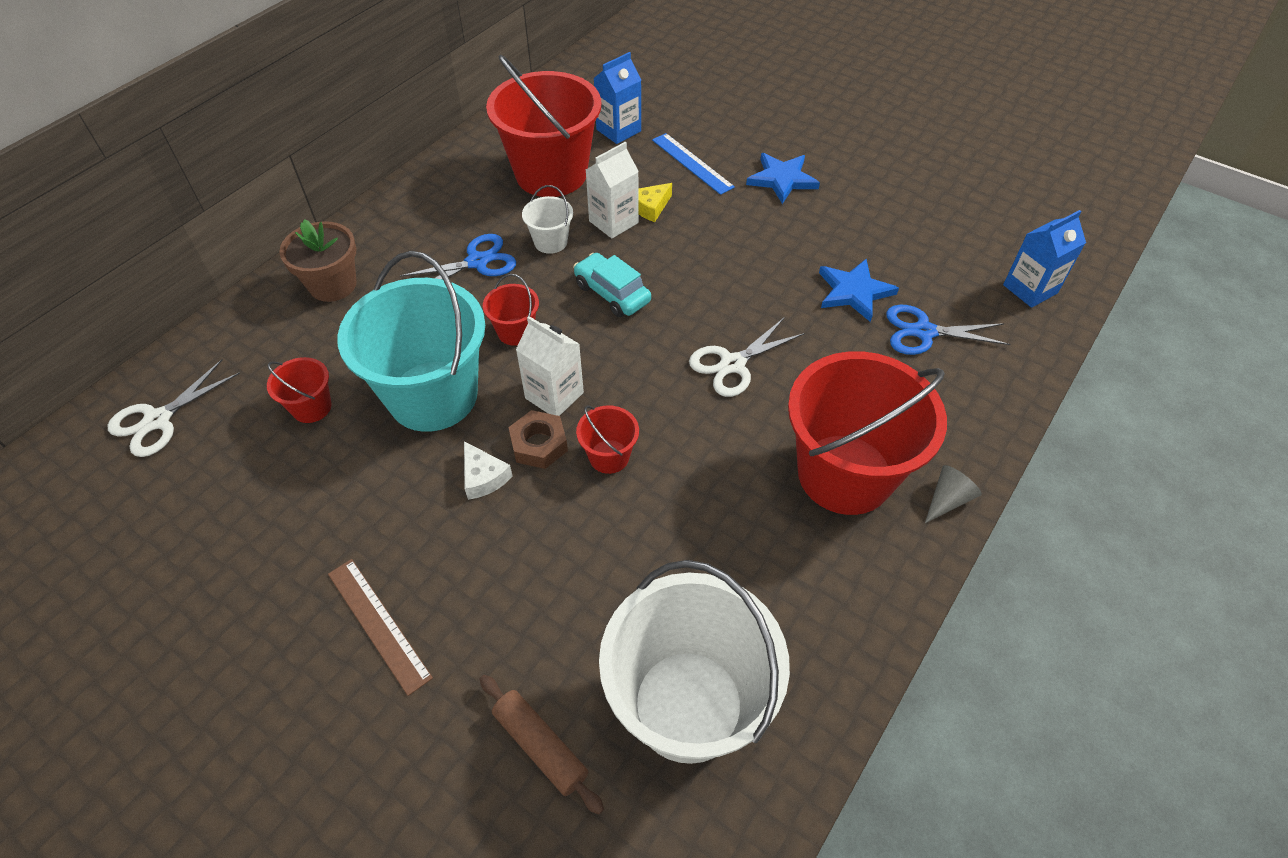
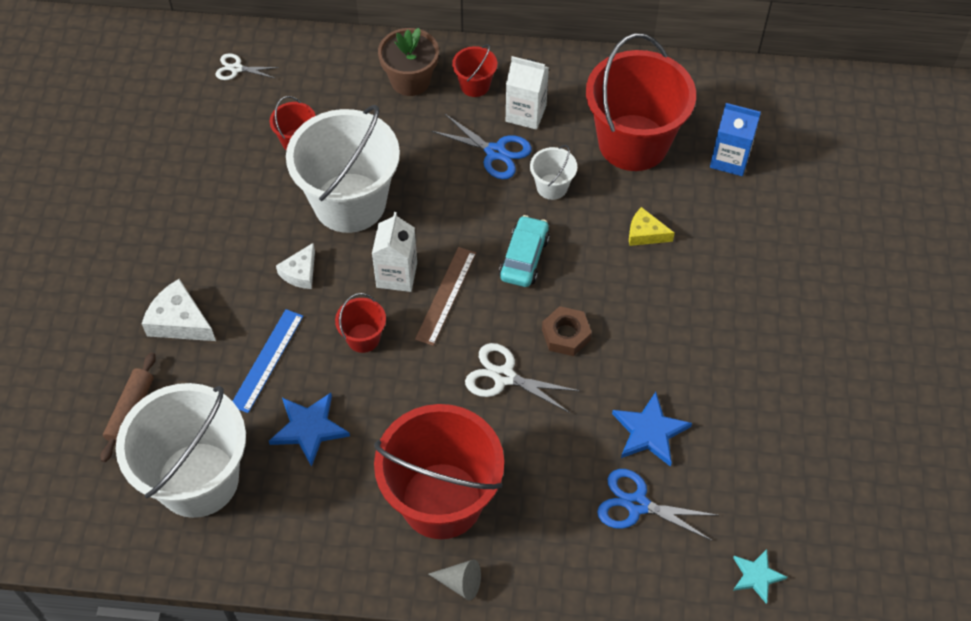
camera: 60 degrees right, 5 degrees up
(158, 420) = (236, 68): white scissors -> white scissors, size x0.64
(378, 624) = (162, 280): brown ruler -> brown ruler (446, 295)
(433, 396) = (349, 203): turquoise bucket -> white bucket
(452, 630) = (179, 321): none -> white cheese
(515, 332) = (441, 217): red bucket -> red bucket (475, 85)
(539, 444) = (347, 289): brown nut -> brown nut (566, 335)
(613, 222) = (607, 217): white carton -> white carton (526, 113)
(692, 163) = (728, 236): blue ruler -> blue ruler (267, 360)
(782, 179) = (760, 315): blue star -> blue star (309, 428)
(924, 332) = (637, 504): blue scissors -> blue scissors turned 45 degrees counterclockwise
(1030, 289) = (756, 576): blue carton -> turquoise star

